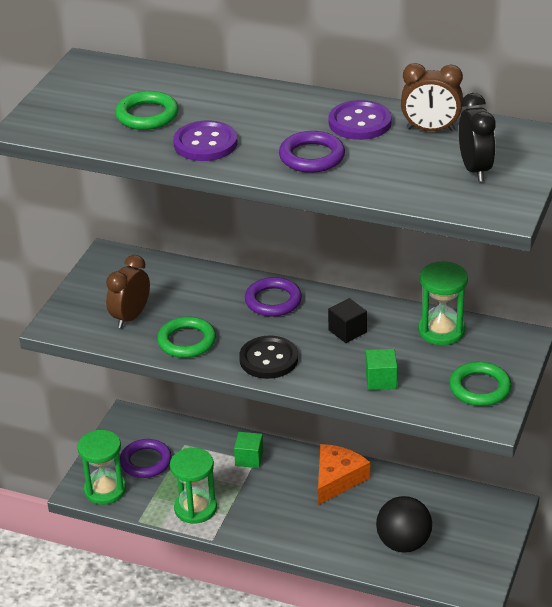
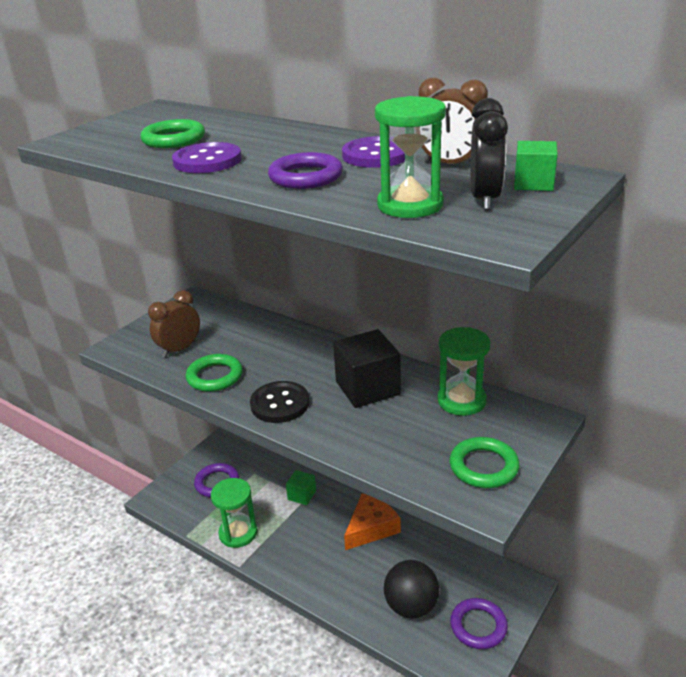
camera: 15 degrees right, 5 degrees down
(105, 490) = (173, 502): green hourglass -> green hourglass (410, 205)
(273, 301) = (311, 351): purple ring -> purple ring (478, 626)
(347, 331) = (367, 388): black cube -> black cube, size x1.79
(381, 380) = (381, 441): green cube -> green cube (533, 183)

